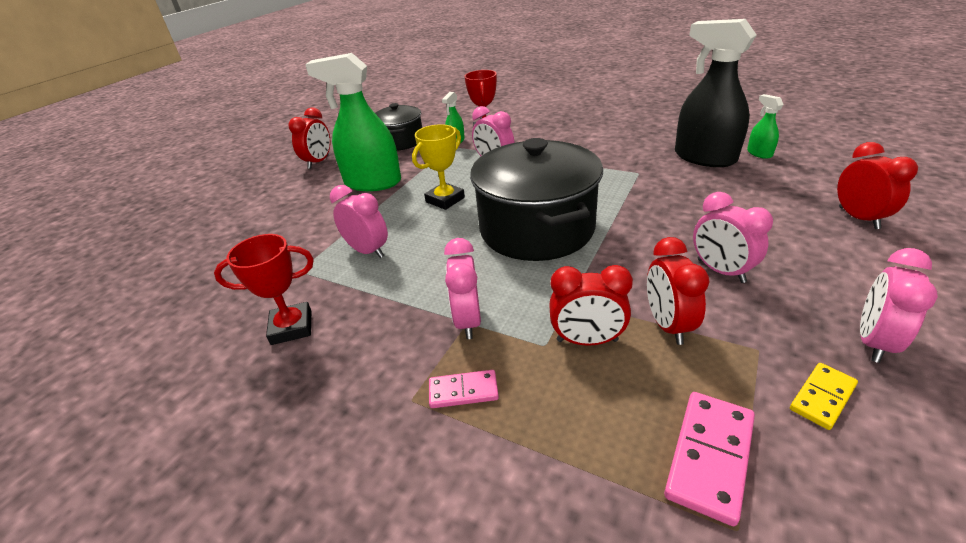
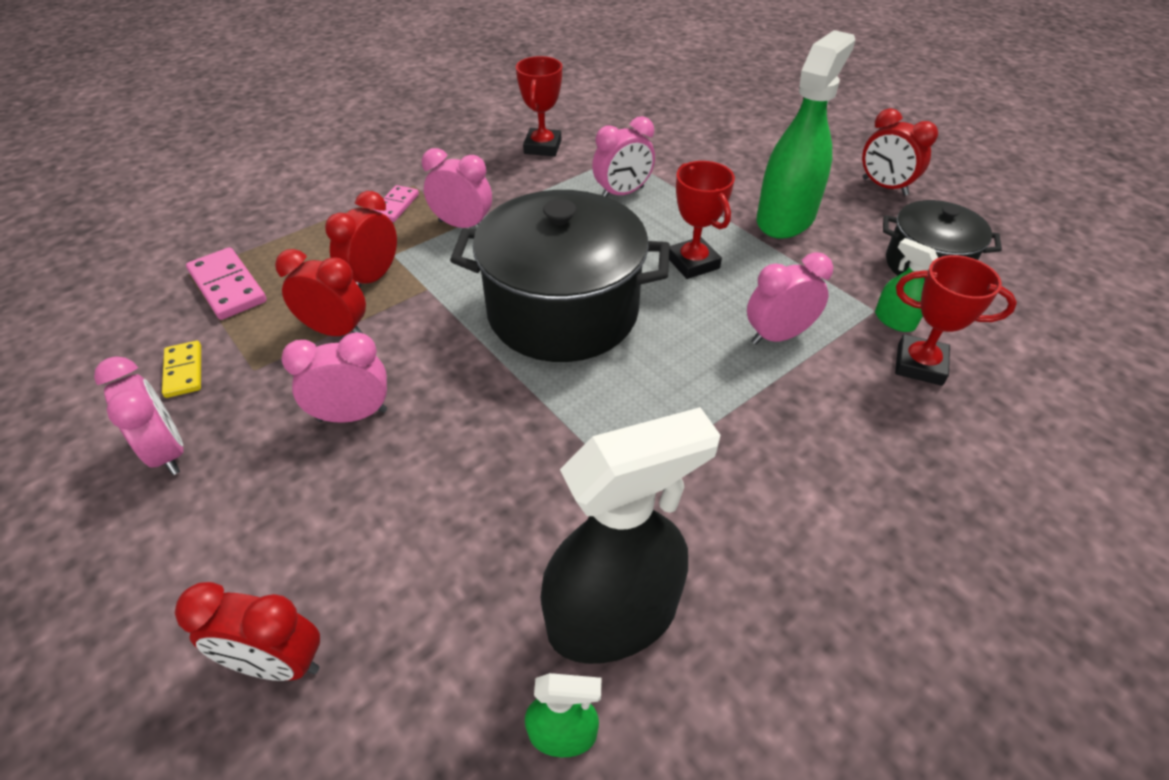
camera: 110 degrees right, 10 degrees up
(445, 200) = (693, 263): yellow trophy -> red trophy

